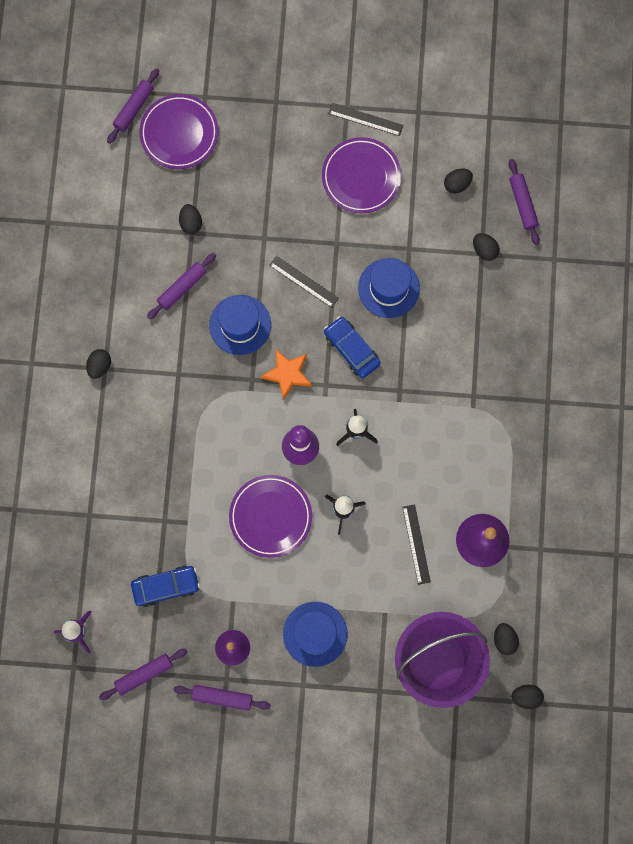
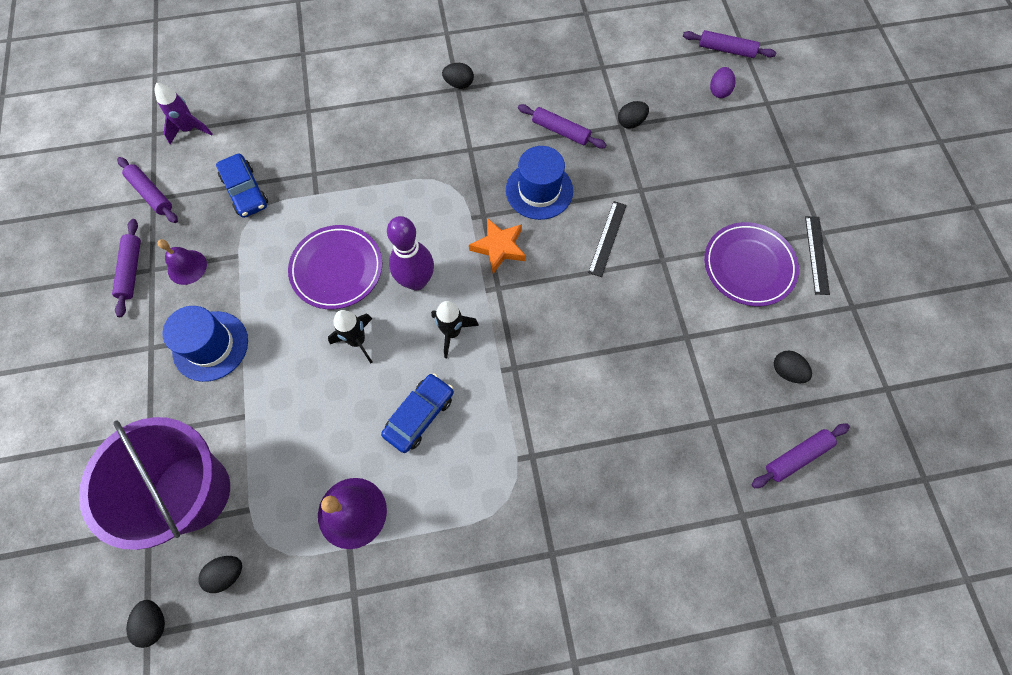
camera: 75 degrees right, 10 degrees down
(179, 133) = (719, 91): purple plate -> purple egg
(351, 349) = (547, 304): blue car -> blue car (419, 415)
(388, 288) = (631, 326): blue hat -> none
(416, 544) = (333, 432): black ruler -> none
(484, 250) = (719, 424): black egg -> none

